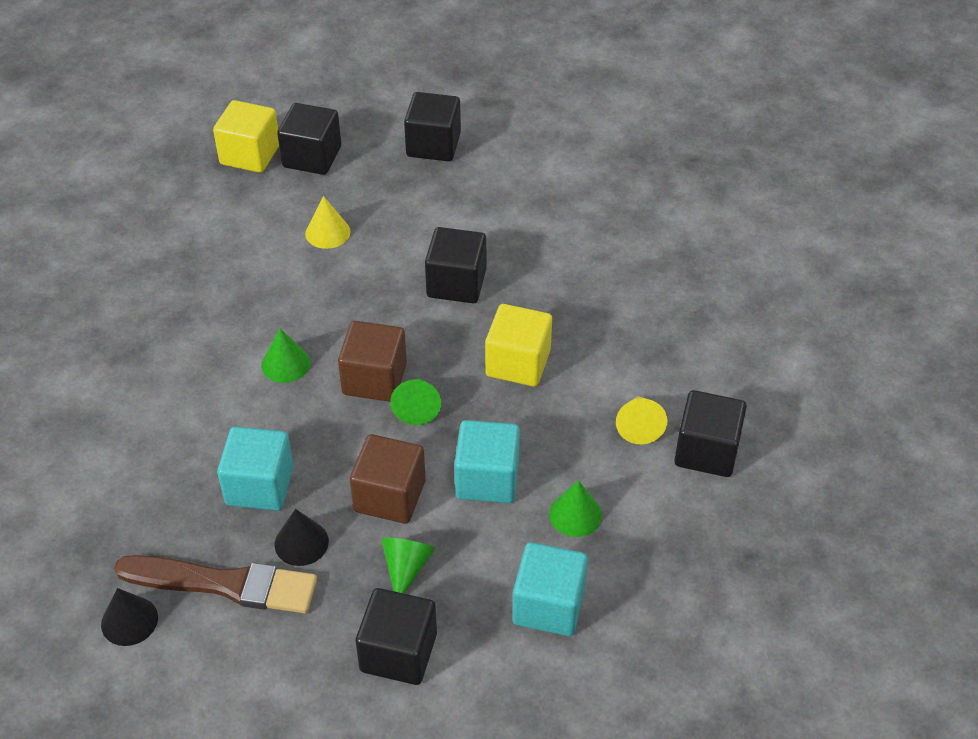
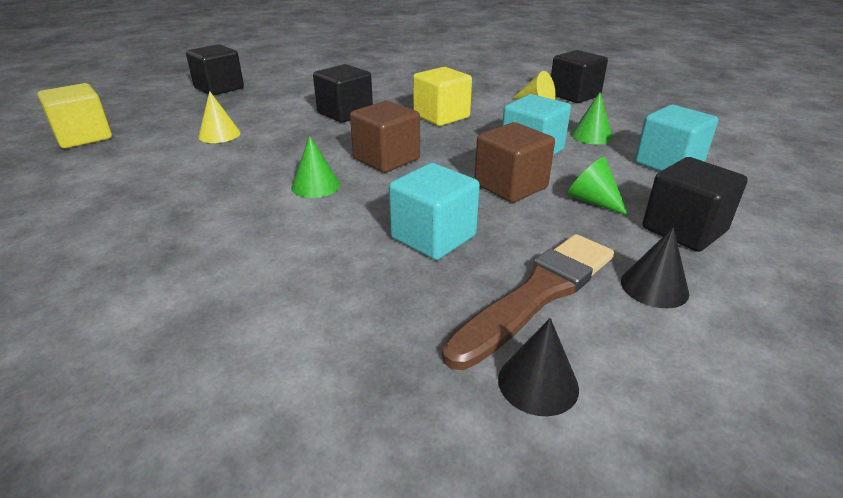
camera: 55 degrees left, 15 degrees down
(301, 542) = (522, 237): black cone -> black cone (654, 287)
(312, 157) = (140, 120): black cube -> none
(417, 407) = (435, 153): green cone -> none

